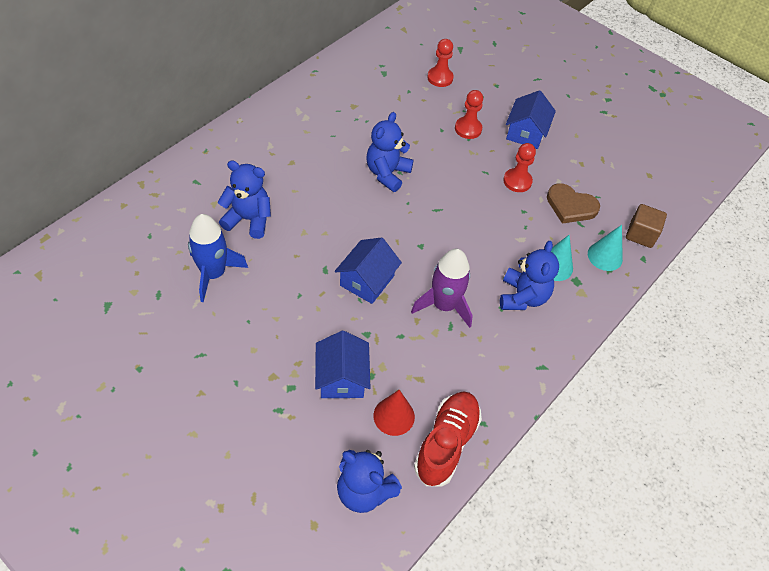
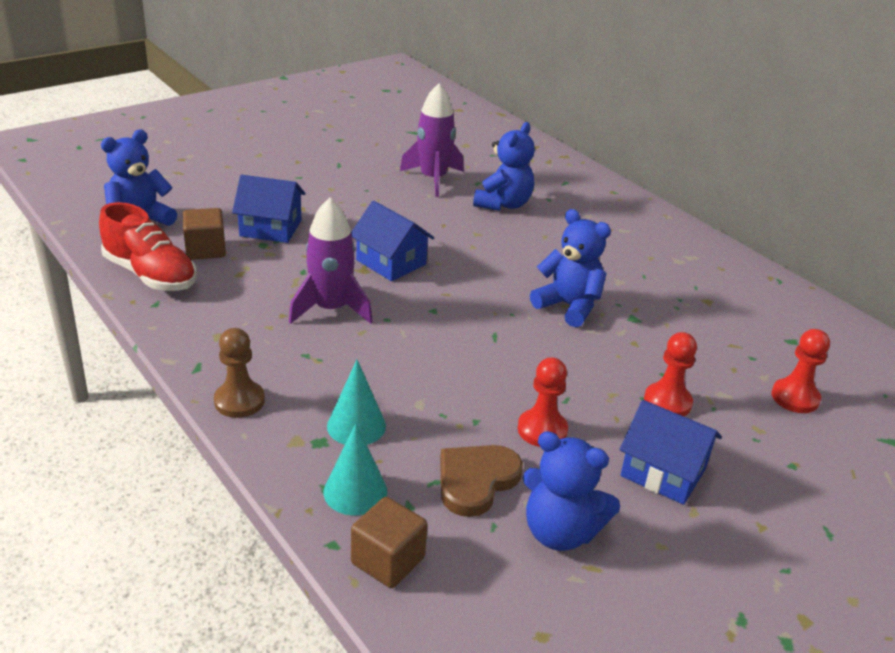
camera: 105 degrees right, 20 degrees down
(213, 274) = (433, 179): blue rocket -> purple rocket
(394, 416) = (206, 250): red cone -> brown cube
(522, 297) = (314, 378): blue teddy bear -> blue teddy bear (560, 532)
(562, 331) = (239, 401): none -> brown pawn

